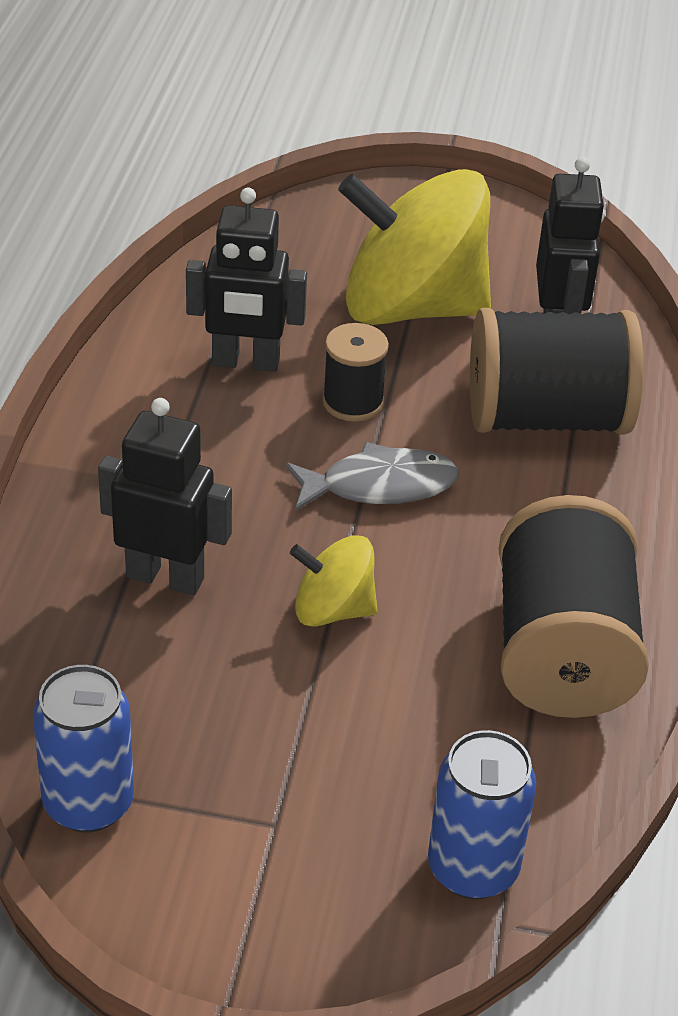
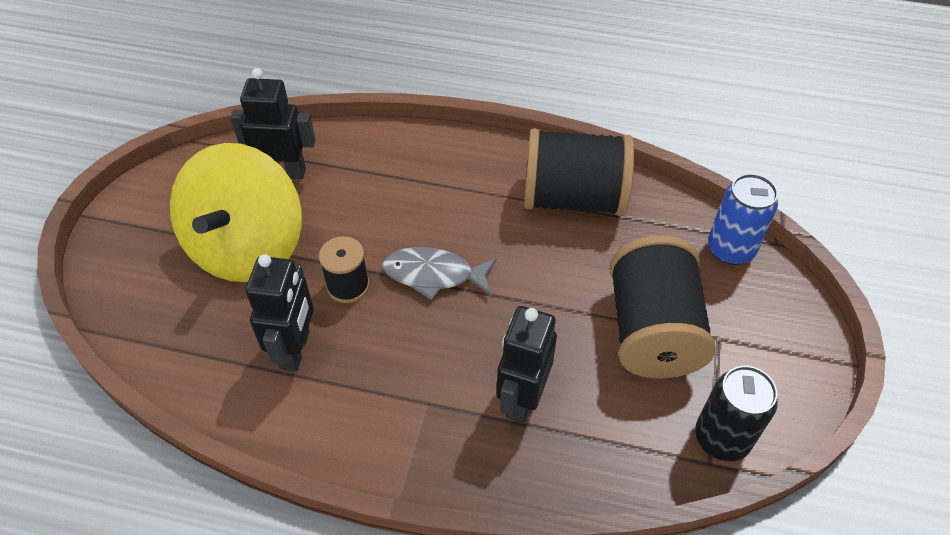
camera: 85 degrees left, 10 degrees up
(88, 803) = (721, 438): blue can -> black can
(332, 609) = (547, 304): yellow spinning top -> none
(379, 486) = (434, 275): grey fish -> grey fish turned 75 degrees counterclockwise
(547, 418) = (374, 186): black spool -> black spool (652, 330)

